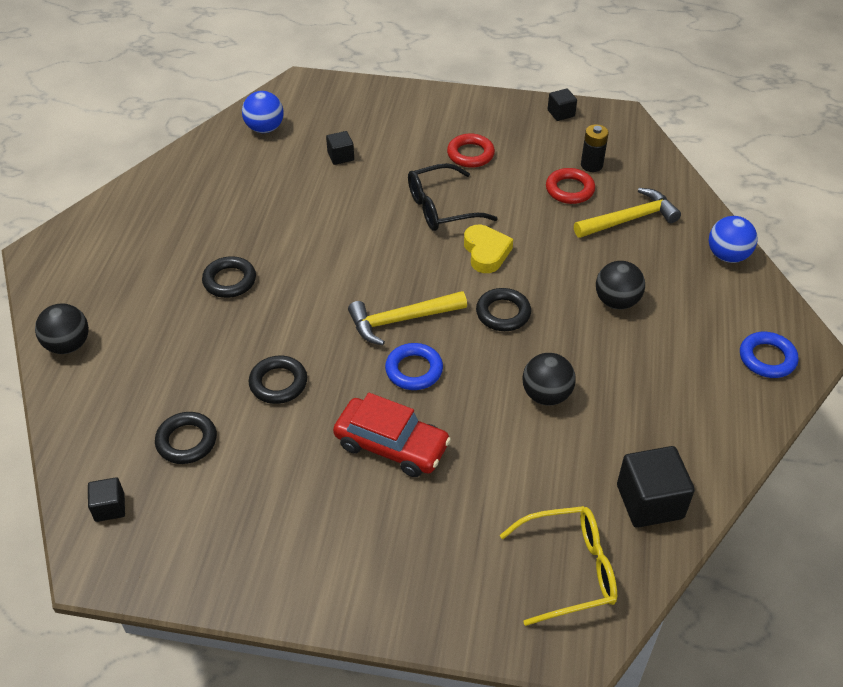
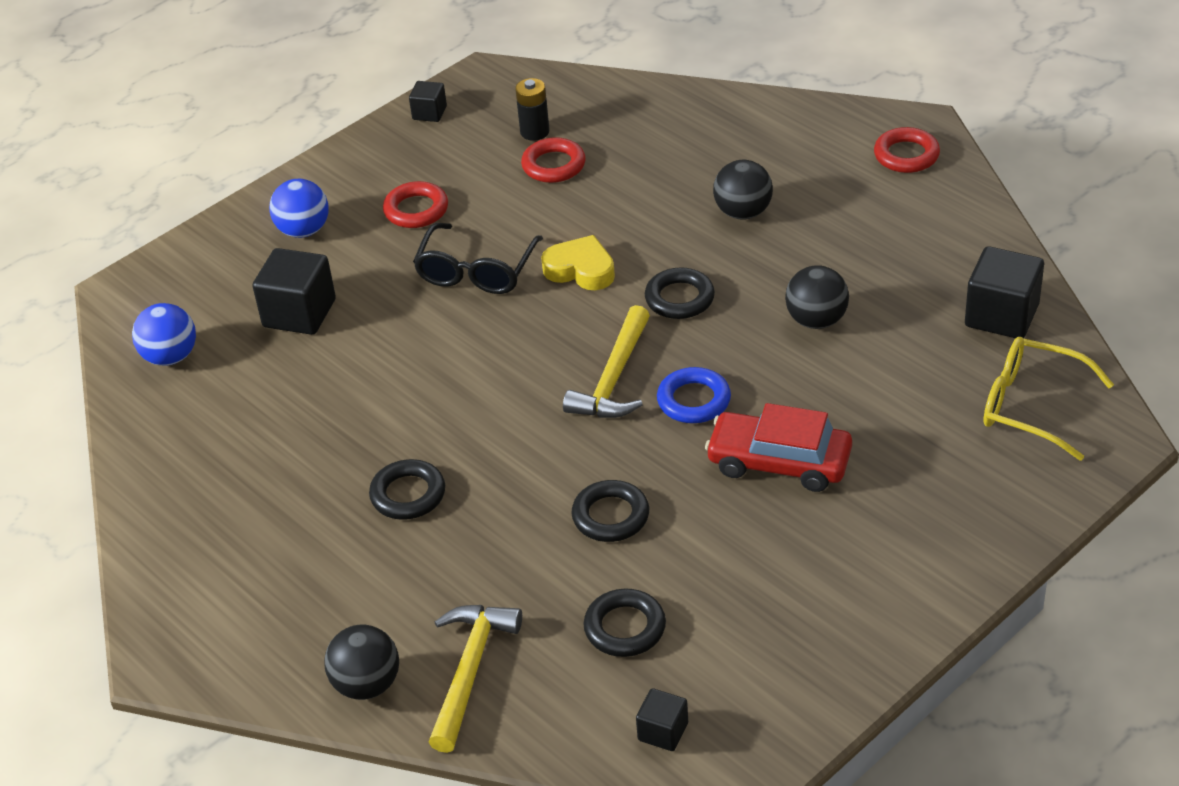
camera: 50 degrees left, 5 degrees down
(341, 156) = (299, 313): black cube -> black cube, size x1.83
(391, 445) = (779, 462): red car -> red car turned 135 degrees counterclockwise
(568, 570) = (1032, 406): yellow glasses -> yellow glasses turned 90 degrees counterclockwise
(629, 219) = (641, 147): yellow hammer -> yellow hammer (470, 671)
(727, 256) = (758, 110): blue ball -> blue ball (303, 230)
(767, 358) = (906, 155): blue ring -> red ring

